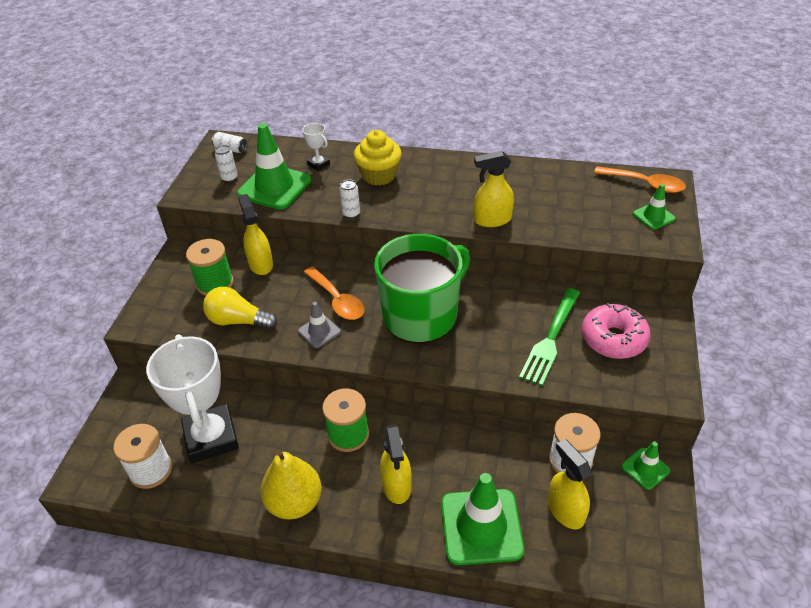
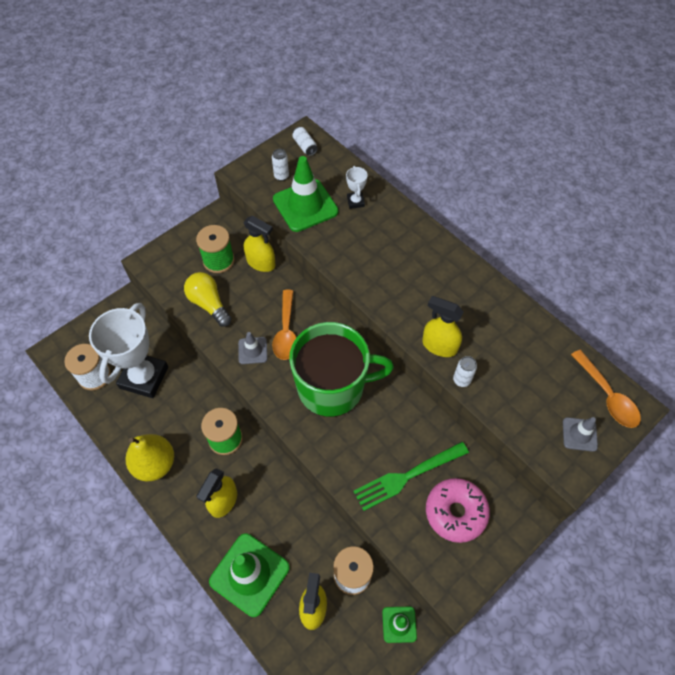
camera: 35 degrees right, 15 degrees up
(261, 264) = (261, 263): yellow spray bottle -> yellow spray bottle turned 105 degrees clockwise
(351, 214) = (338, 268): white can -> white can (461, 380)
(379, 175) = (391, 242): yellow cupcake -> none
(653, 216) = (579, 434): green traffic cone -> grey traffic cone

